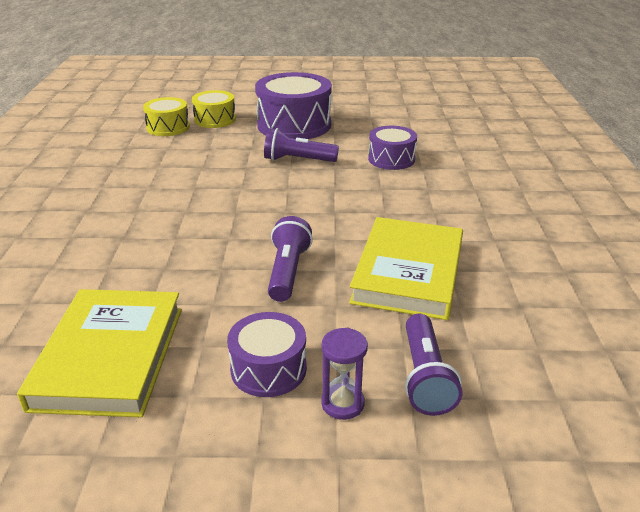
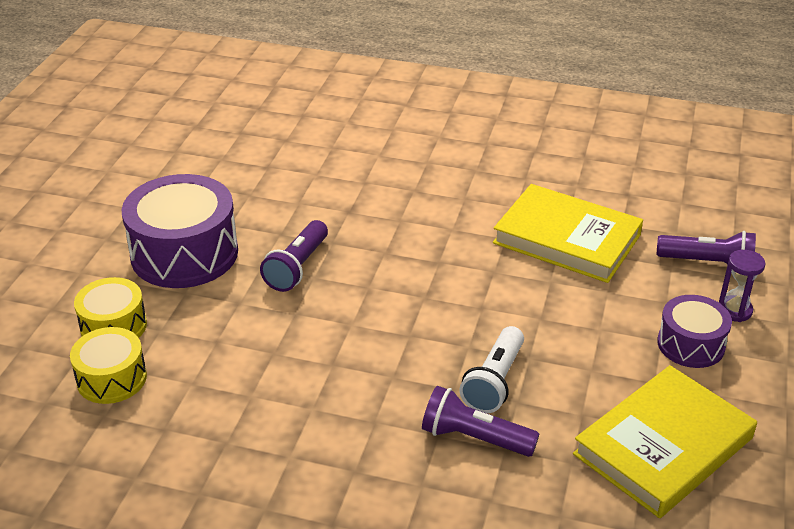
camera: 75 degrees left, 5 degrees up
(109, 356) = (663, 446): yellow book -> yellow book turned 60 degrees counterclockwise
(187, 254) = (494, 382): none -> white flashlight
(288, 271) = (547, 312): purple flashlight -> purple flashlight (474, 438)
(391, 159) = (331, 197): purple drum -> none

